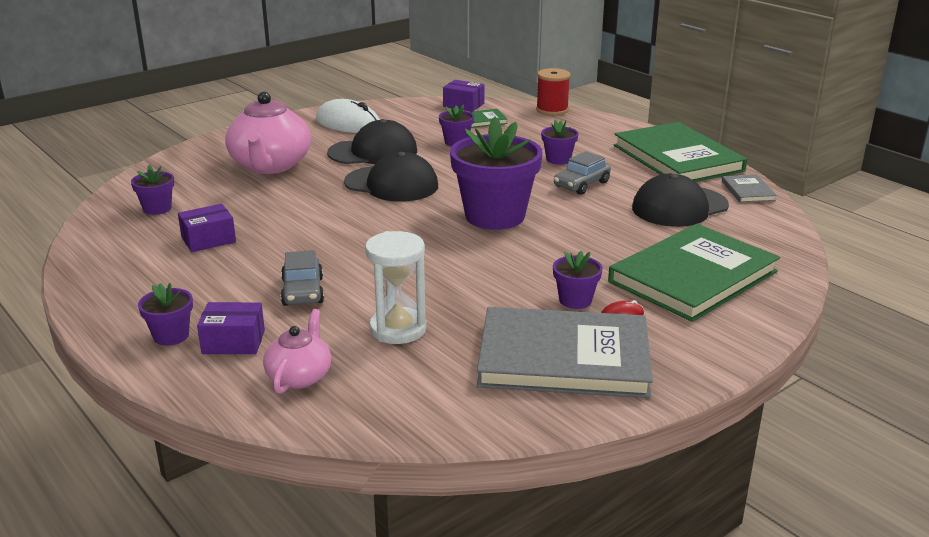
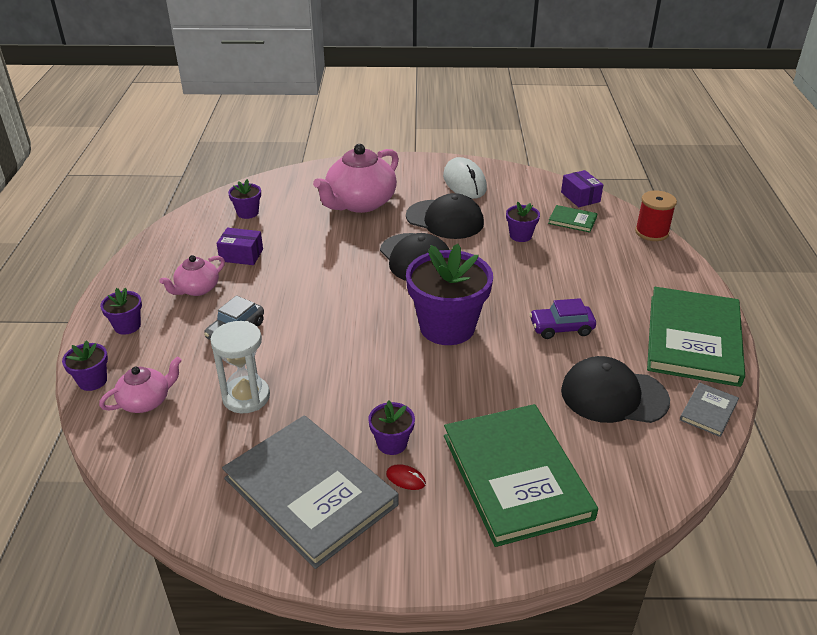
camera: 40 degrees right, 10 degrees up
(203, 280) = (197, 289): none -> pink teapot
(233, 342) = (149, 350): purple box -> none
(558, 159) = (579, 291): purple flower pot -> purple flower pot (92, 381)
(581, 184) = (561, 328): grey car -> purple car
(693, 276) = (516, 476): green book -> green book turned 75 degrees clockwise

